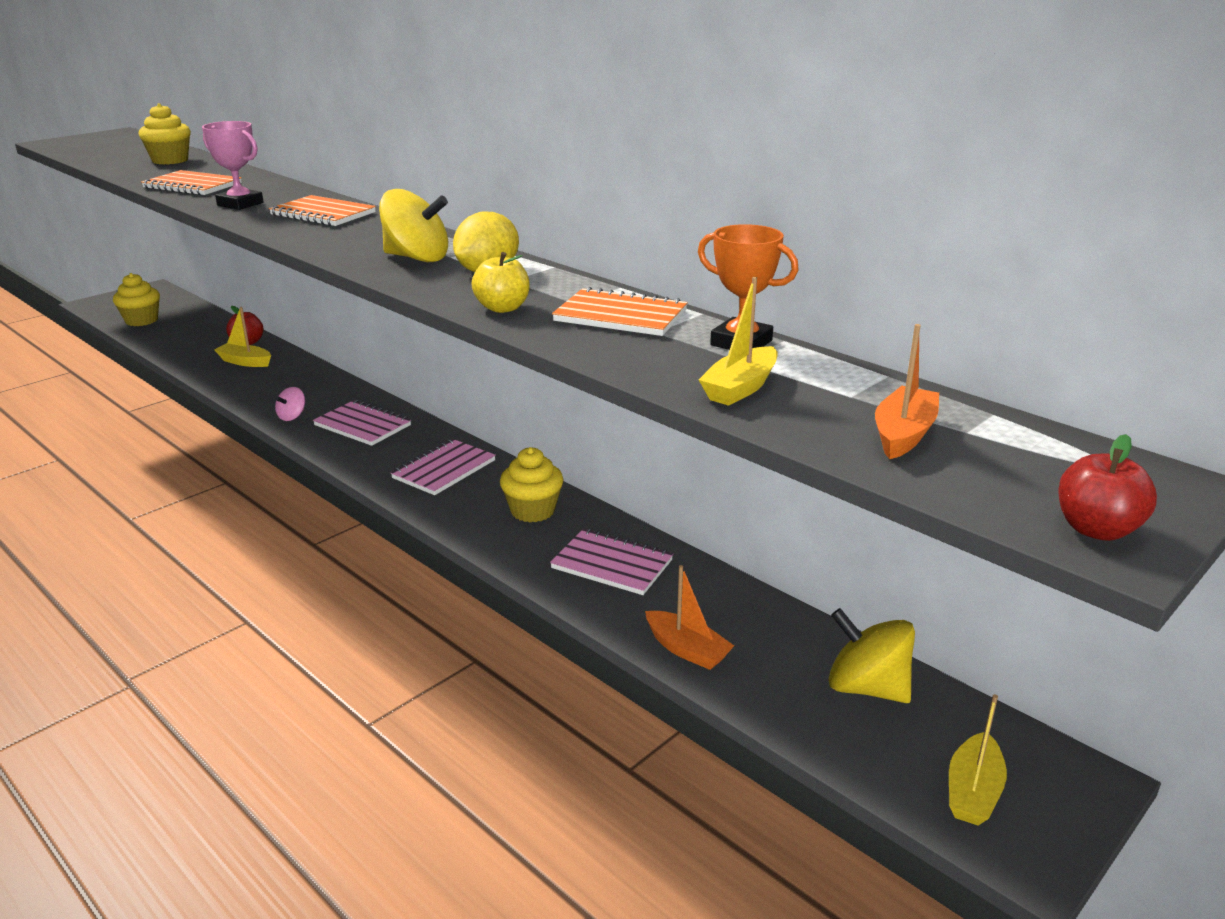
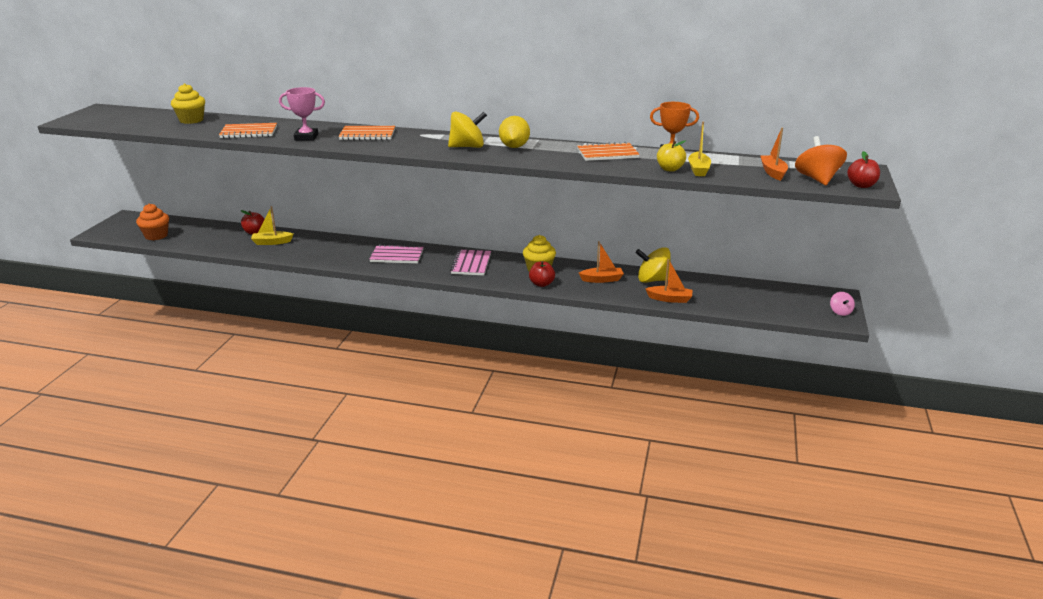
camera: 30 degrees left, 0 degrees up
(141, 320) = (156, 236): yellow cupcake -> orange cupcake
(292, 416) = (349, 261): pink spinning top -> pink spinning top (840, 312)
(501, 540) = (541, 284): none -> red apple
(502, 308) = (553, 160): yellow apple -> yellow apple (670, 169)
(612, 564) = (602, 279): pink notebook -> orange boat
(866, 687) = (746, 291): yellow spinning top -> yellow spinning top (653, 280)
(973, 791) = (810, 309): yellow boat -> none
(993, 480) = (817, 179): none -> orange spinning top

